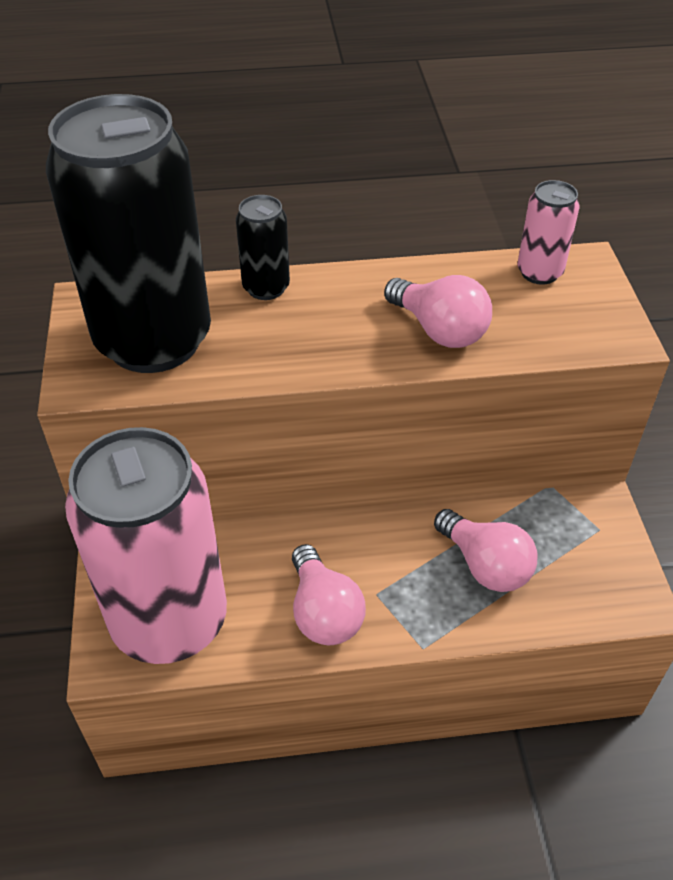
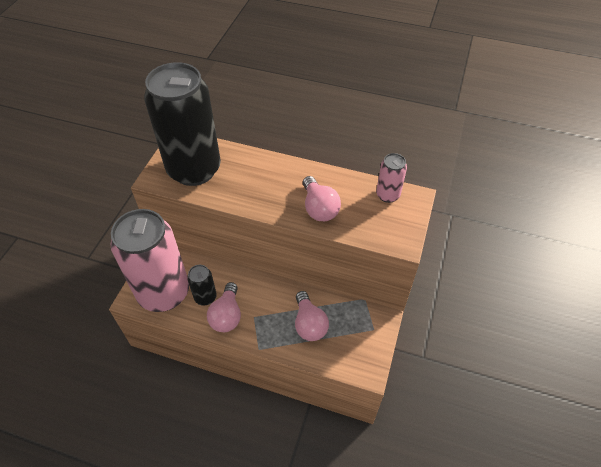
camera: 25 degrees right, 5 degrees up
(266, 288) = (256, 160): black can -> black can (205, 297)

